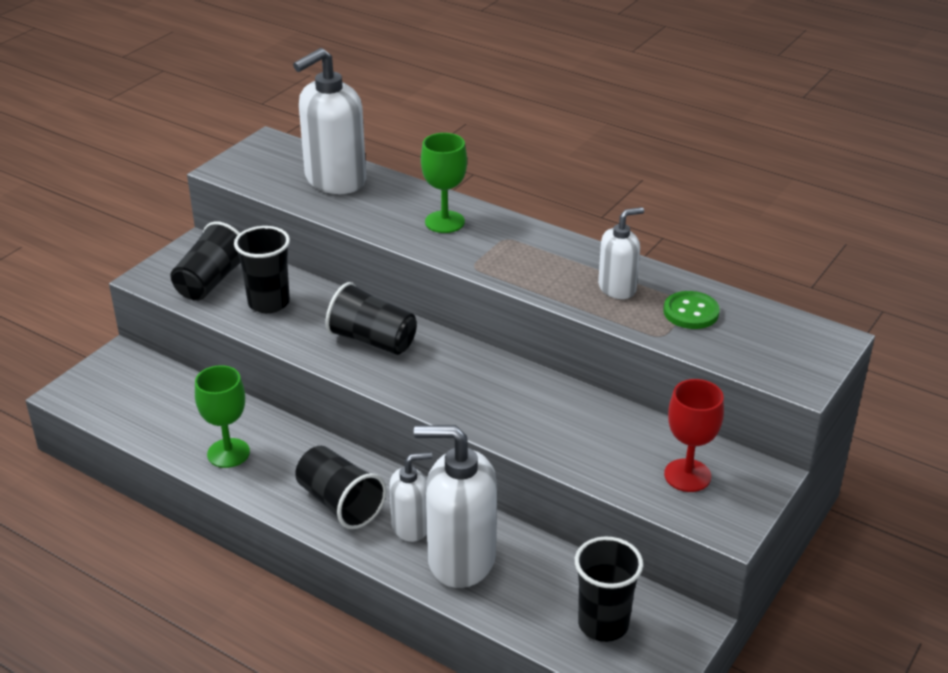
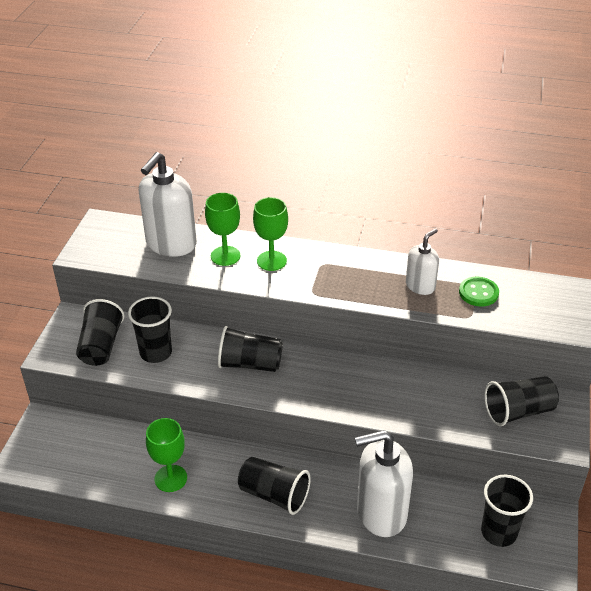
camera: 20 degrees left, 5 degrees up
(391, 205) = (225, 256): none -> green goblet
(411, 526) = (333, 498): white soap dispenser -> none
(687, 475) = (518, 411): red goblet -> black cup

